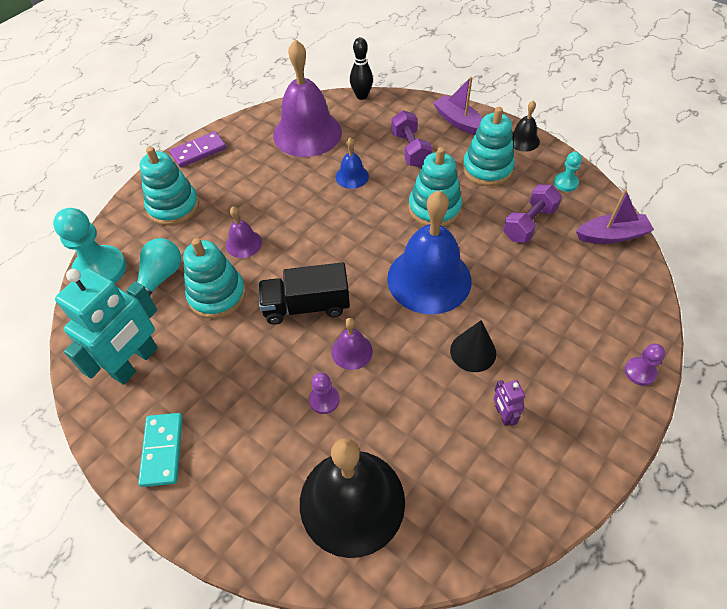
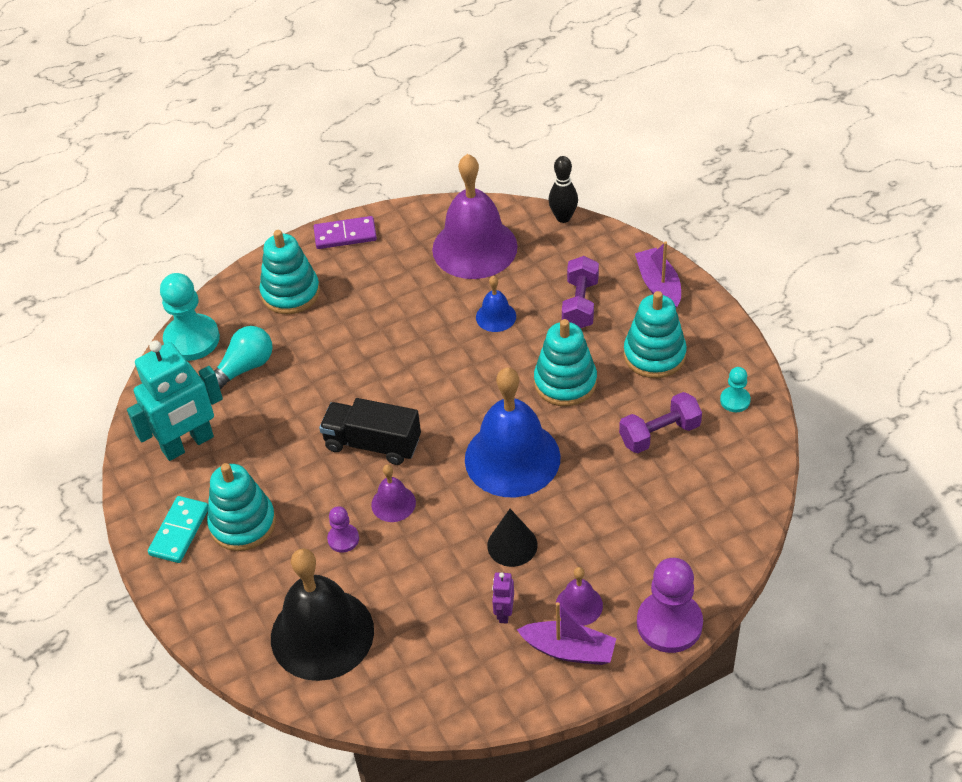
camera: 25 degrees right, 5 degrees down
(217, 295) = (291, 403): turquoise stacking toy -> turquoise stacking toy (243, 523)
(243, 243) = (343, 357): purple bell -> purple bell (579, 605)
(523, 140) = (721, 333): black bell -> none
(611, 235) = (744, 477): purple boat -> purple boat (569, 650)
(640, 372) = (669, 623): purple pawn -> purple pawn, size x1.97

